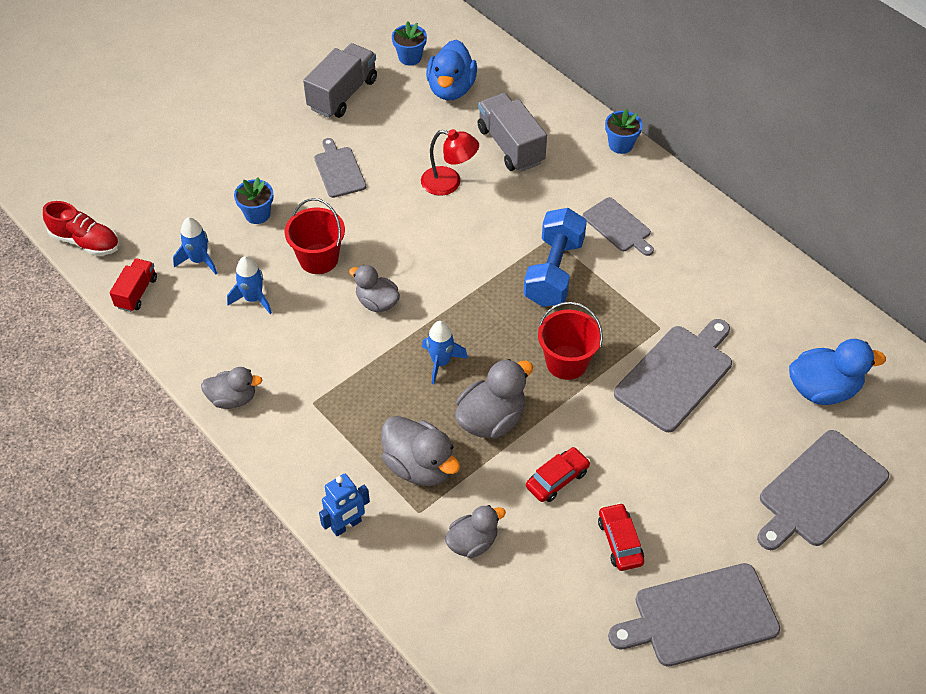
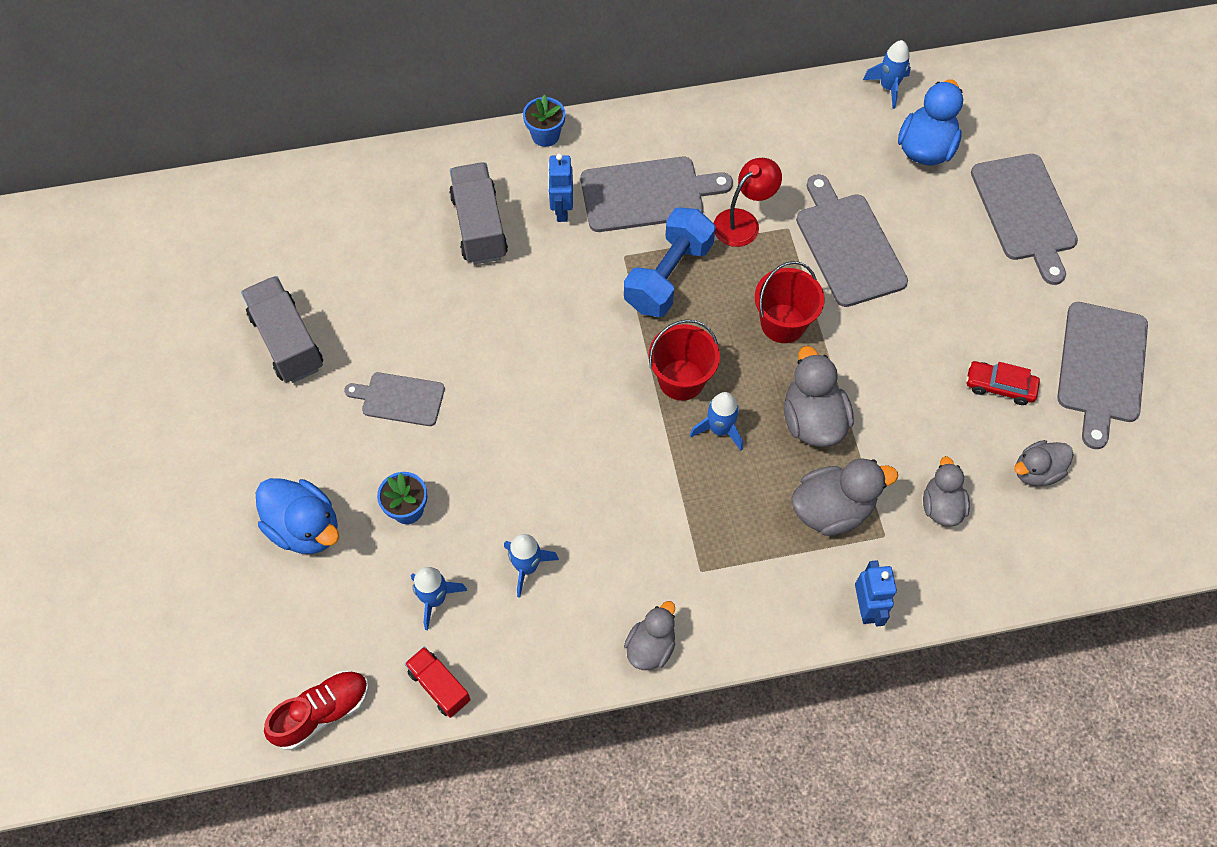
camera: 60 degrees left, 10 degrees up
(318, 259) = (513, 477): red bucket -> red bucket (681, 380)
(377, 302) = (608, 450): grey duck -> grey duck (1036, 471)
(410, 57) = (281, 251): blue flower pot -> none
(449, 183) = (491, 306): red lamp -> red lamp (743, 222)
(451, 89) = (358, 237): blue duck -> blue duck (305, 528)
(510, 146) = (479, 226): grey truck -> grey truck turned 75 degrees clockwise
(554, 272) = (668, 276): blue dumbbell -> blue dumbbell turned 75 degrees clockwise
(557, 479) = (909, 401): red car -> none
(562, 184) = (561, 210): none -> blue robot
(618, 226) = (647, 194): grey cutting board -> grey cutting board, size x1.66
(864, 336) = (888, 87): none -> blue rocket

